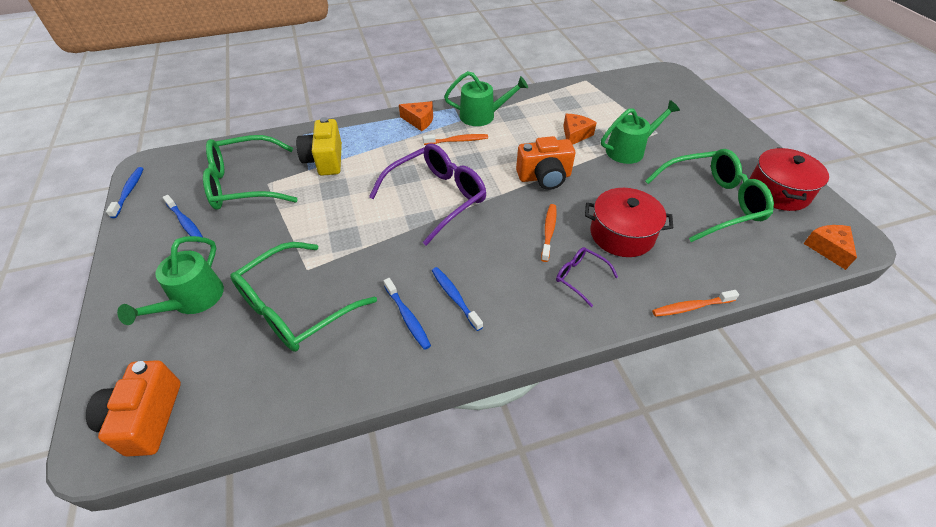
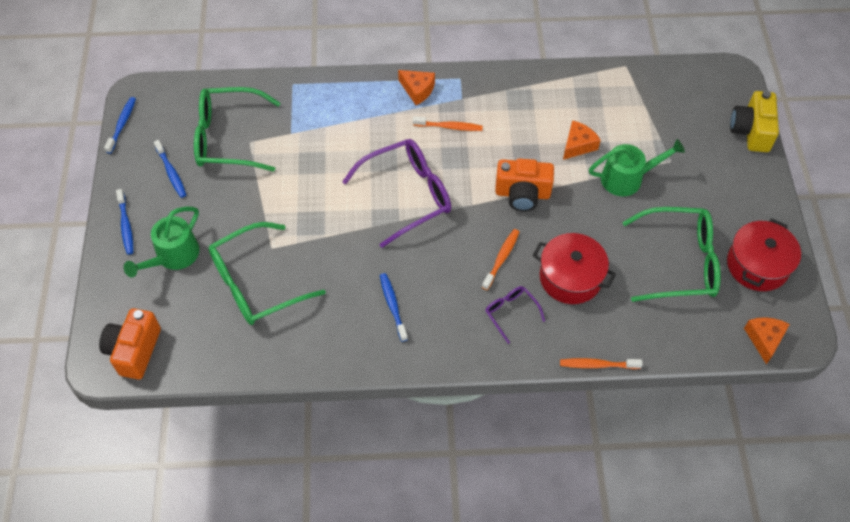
camera: 15 degrees right, 10 degrees up
(325, 160) = (309, 124): yellow camera -> yellow camera (751, 131)
(407, 317) = (347, 315): blue toothbrush -> blue toothbrush (126, 225)
(482, 116) = (487, 97): green watering can -> none

